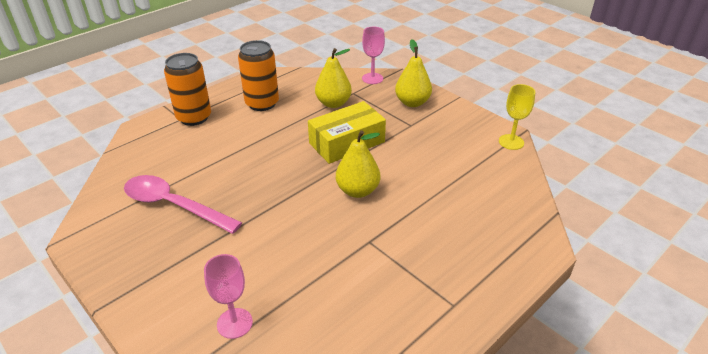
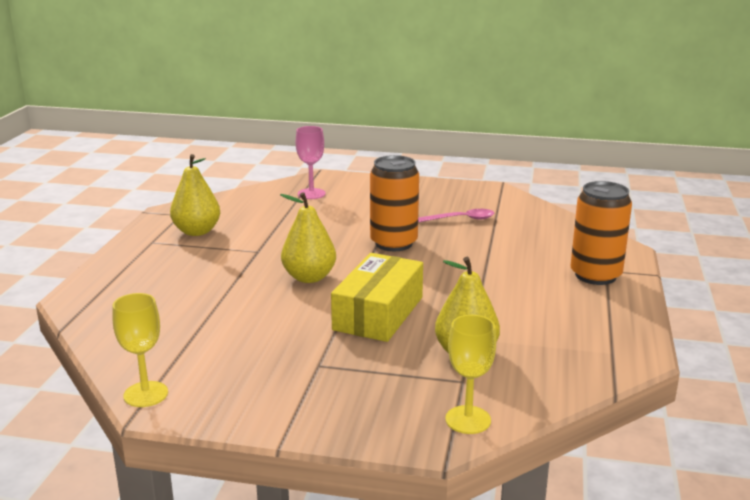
camera: 145 degrees right, 15 degrees down
(174, 205) = (461, 219): pink spoon -> pink spoon, size x0.55
(262, 103) = (555, 317): orange can -> orange can (393, 243)
(372, 78) = (468, 420): pink goblet -> yellow goblet
(412, 102) = (350, 400): yellow pear -> yellow pear (197, 231)

